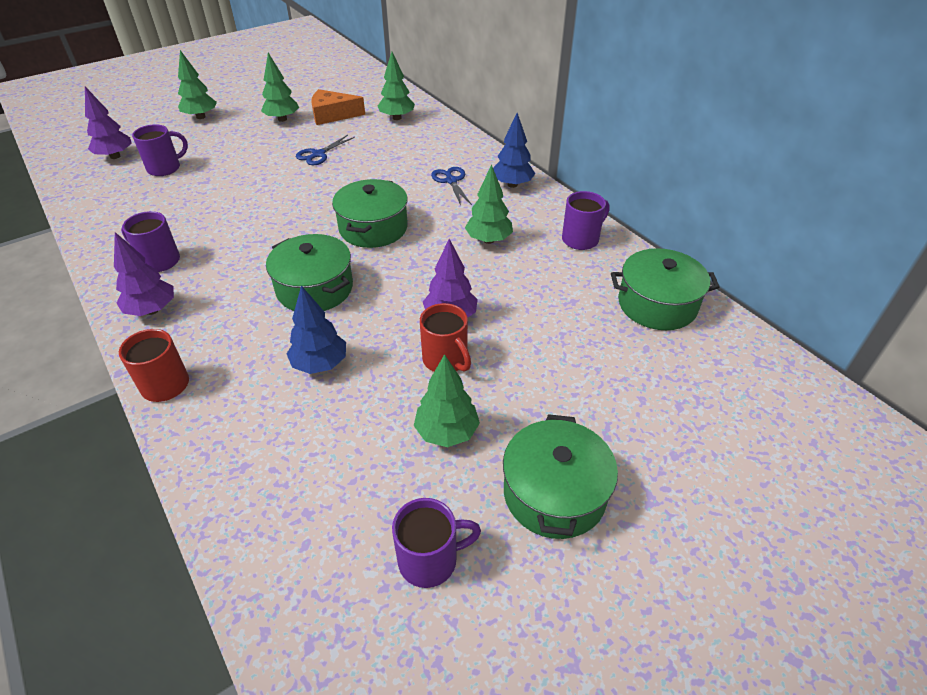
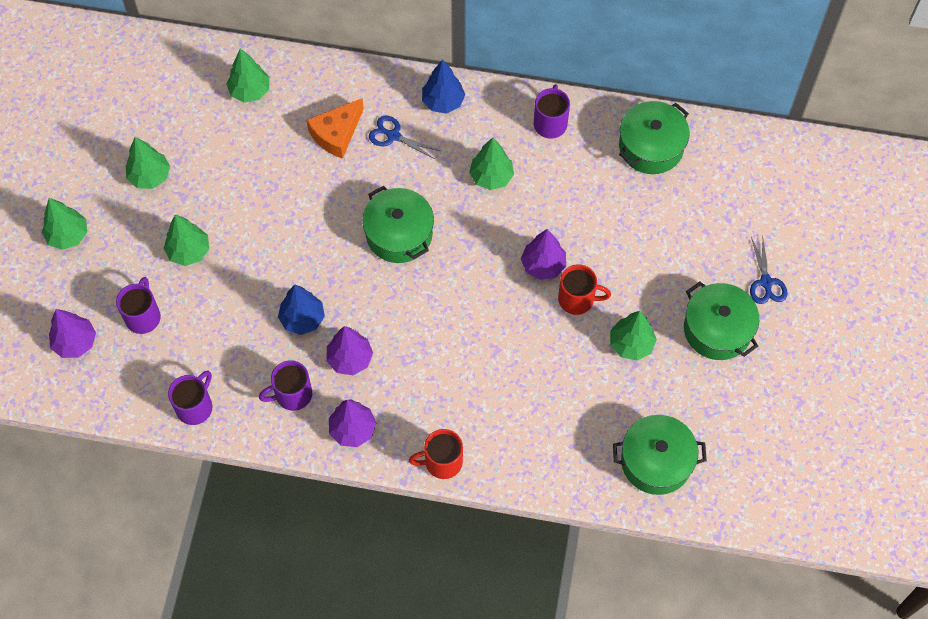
camera: 45 degrees left, 20 degrees up
(225, 269) = (350, 359): none -> purple tree
(241, 158) = (189, 251): none -> green tree
(315, 288) = (432, 320): green pot -> green pot (656, 461)
(318, 154) = (248, 193): blue scissors -> blue scissors (766, 282)
(320, 364) = (511, 367): blue tree -> blue tree (302, 319)
(332, 115) = (187, 134): orange cheese -> orange cheese (336, 134)
(430, 560) = (698, 415): purple mug -> purple mug (195, 407)

